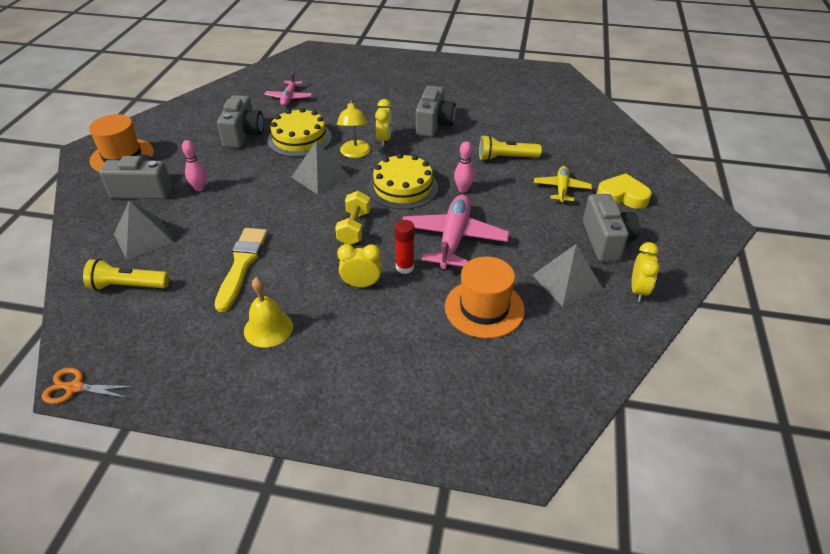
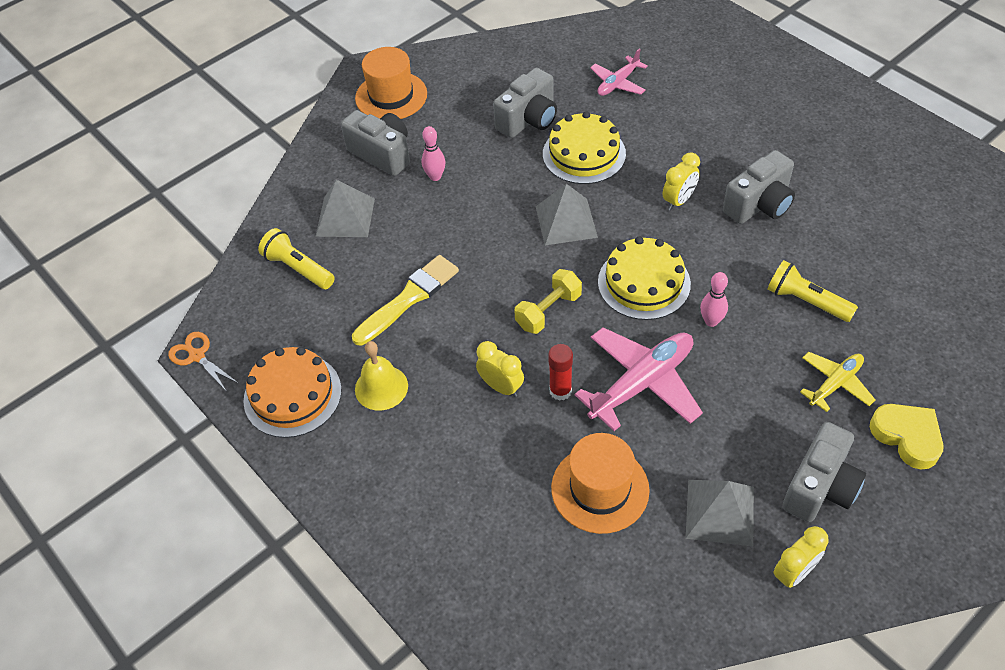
camera: 40 degrees right, 10 degrees up
(194, 370) = (292, 395): none -> orange cake
(355, 153) = (629, 206): yellow lamp -> none

